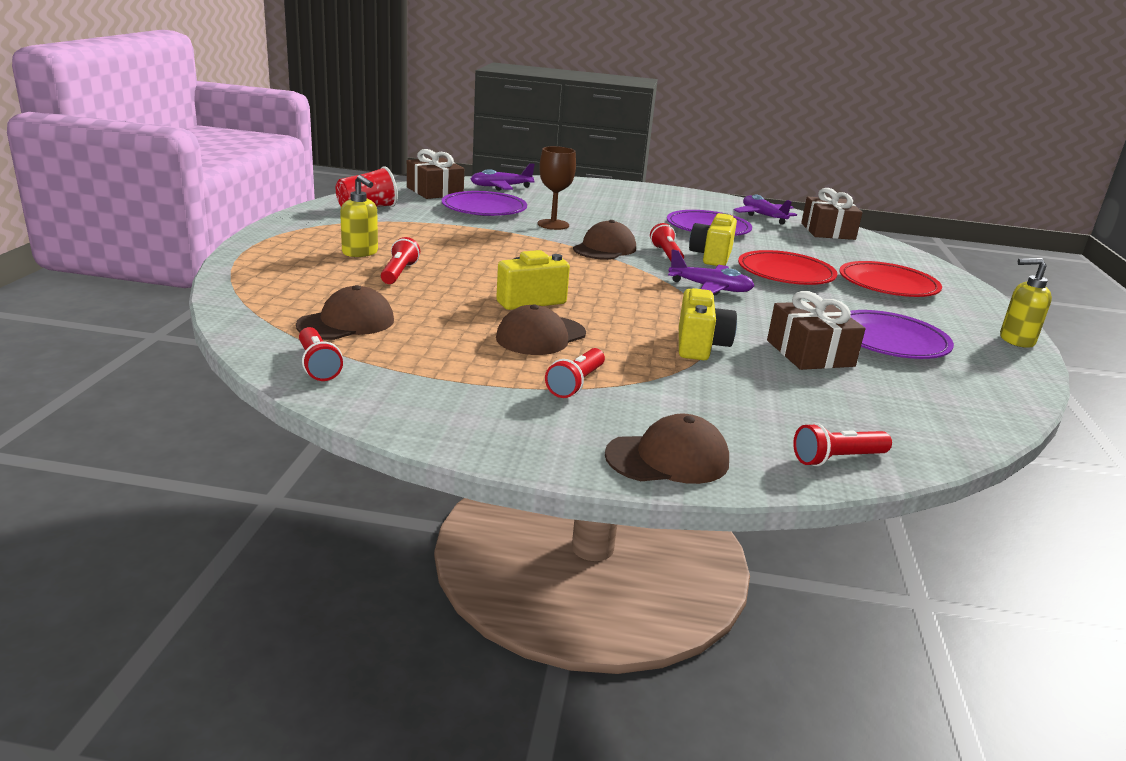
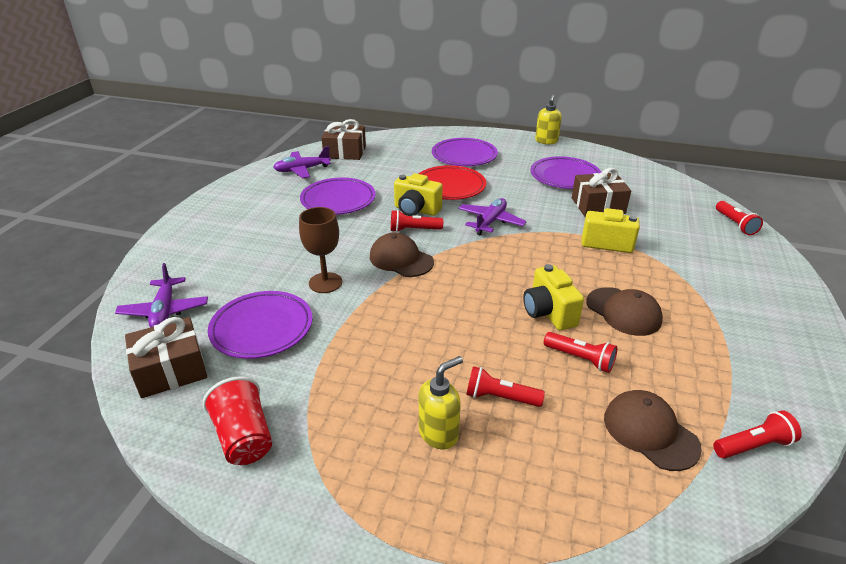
camera: 80 degrees left, 10 degrees up
(576, 384) = (699, 301): red flashlight -> red flashlight (580, 359)
(667, 458) = (776, 277): brown cap -> none
(888, 285) = (464, 156): red plate -> purple plate

